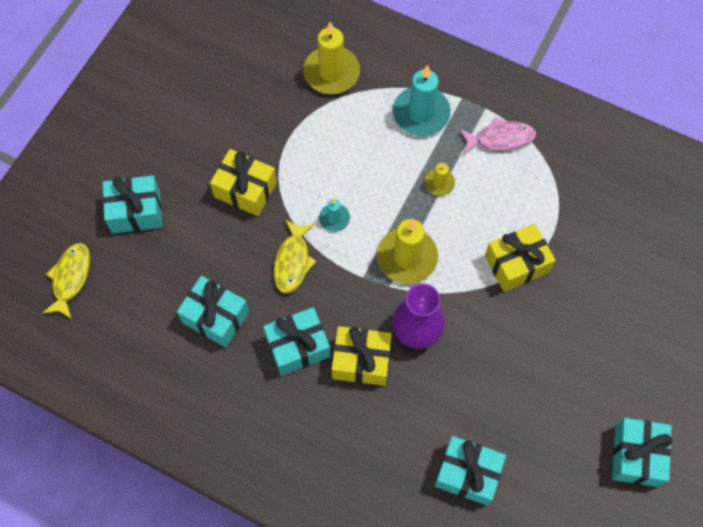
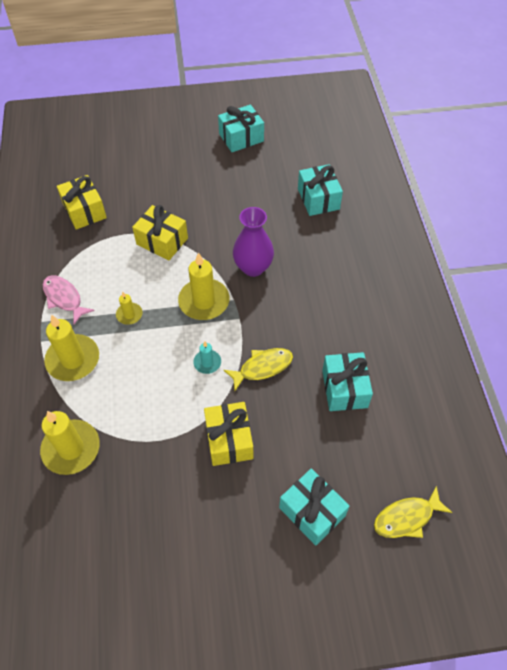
camera: 125 degrees left, 10 degrees down
(298, 347) = (320, 325): turquoise gift -> none
(361, 361) = (298, 285): yellow gift -> yellow gift (84, 211)
(421, 113) = (73, 360): turquoise candle -> yellow candle

